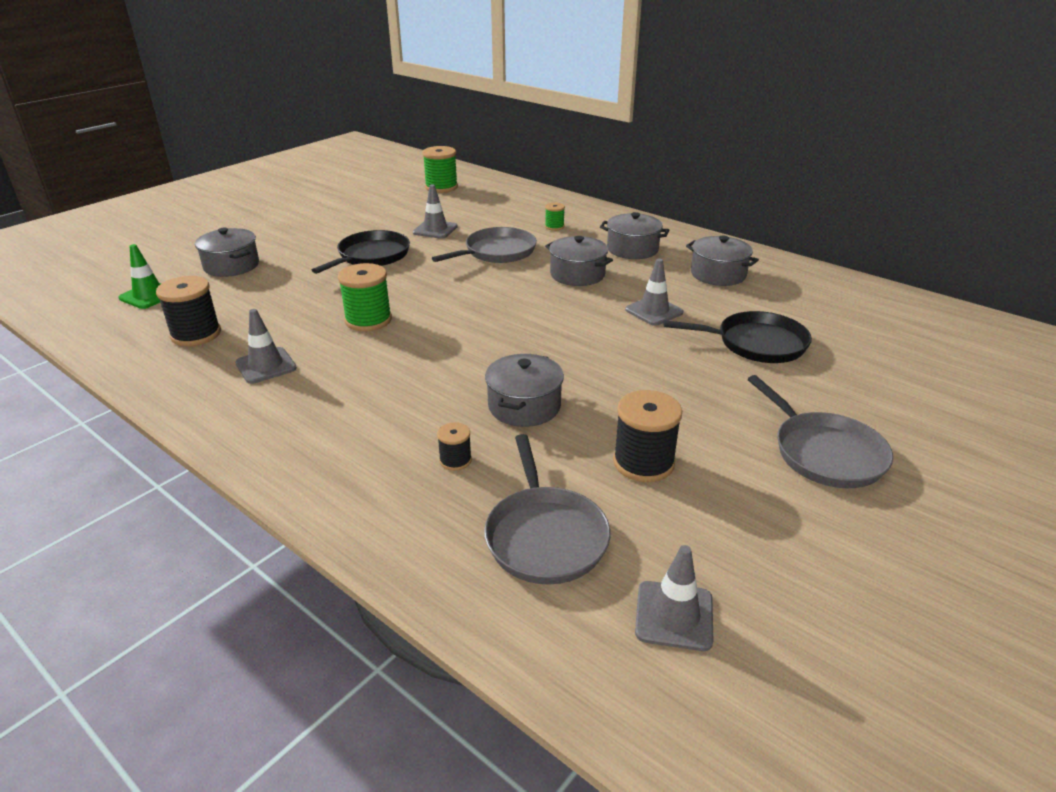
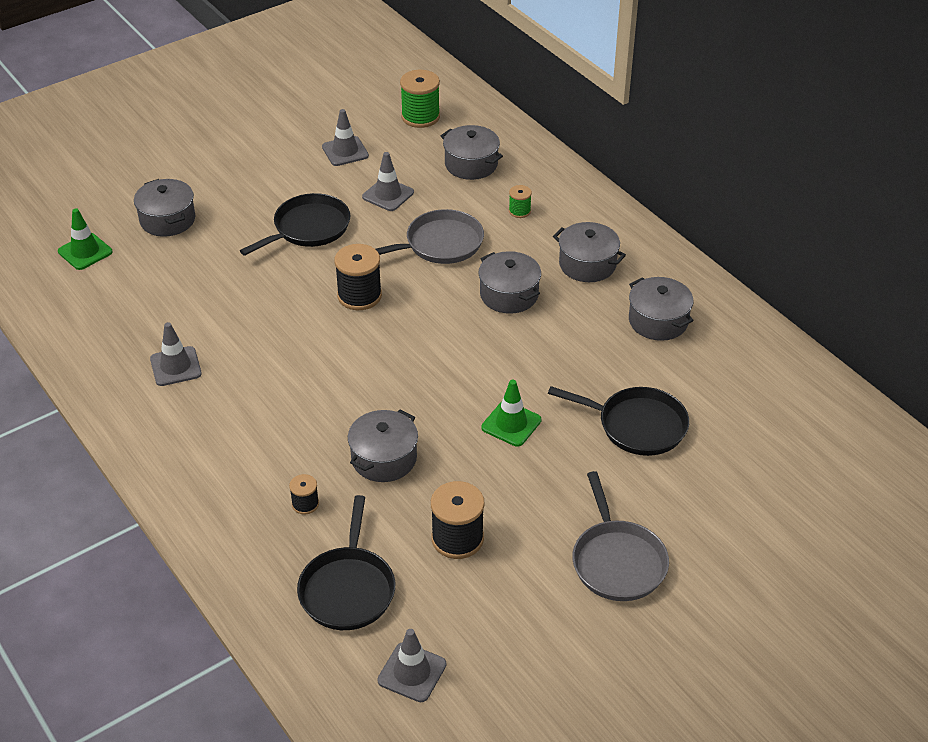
camera: 15 degrees right, 10 degrees up
(196, 334) = (121, 314): black spool -> black spool (359, 296)
(368, 320) = (280, 324): green spool -> none
(497, 207) = (471, 164): none -> grey pot
(545, 536) = (348, 589): grey pan -> black pan
(637, 360) = (511, 424): none -> green traffic cone
(654, 311) = (560, 363): grey traffic cone -> grey traffic cone (345, 151)

